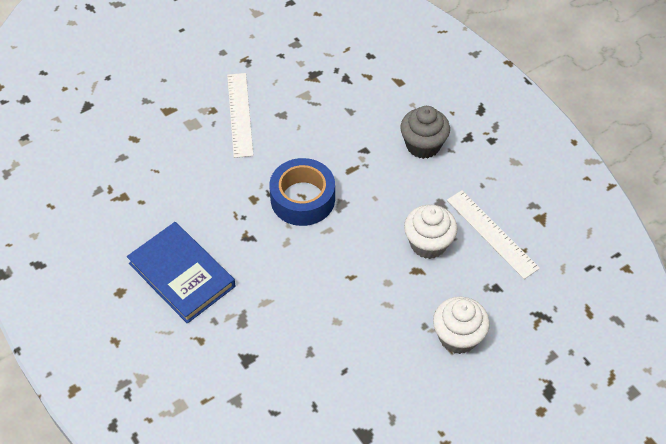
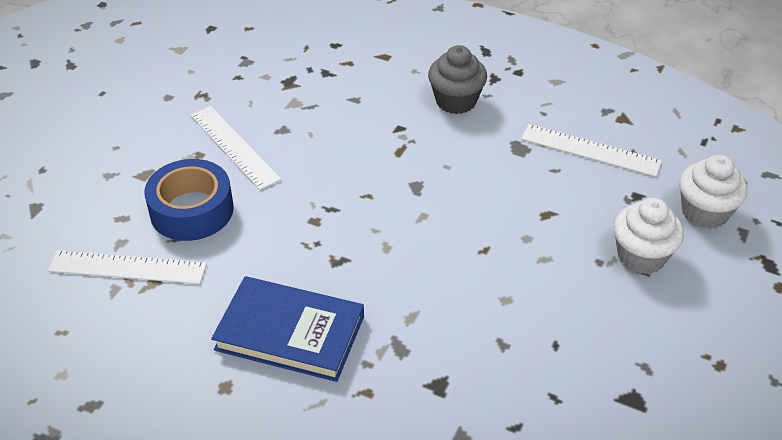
camera: 30 degrees left, 10 degrees down
(115, 178) = (127, 267): none -> white ruler
(302, 199) = (370, 198): blue tape -> blue tape (192, 210)
(428, 244) = (537, 185): white cupcake -> white cupcake (704, 213)

